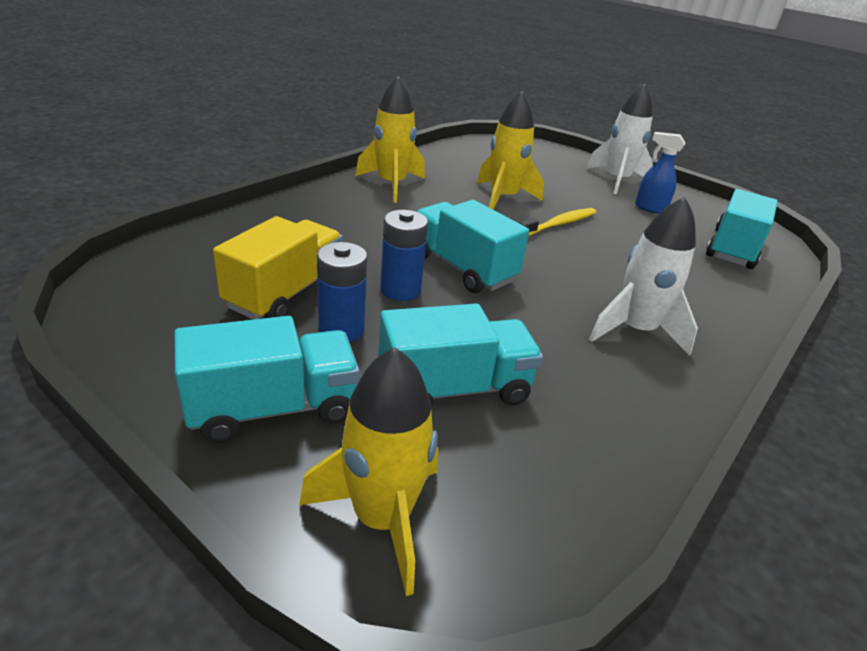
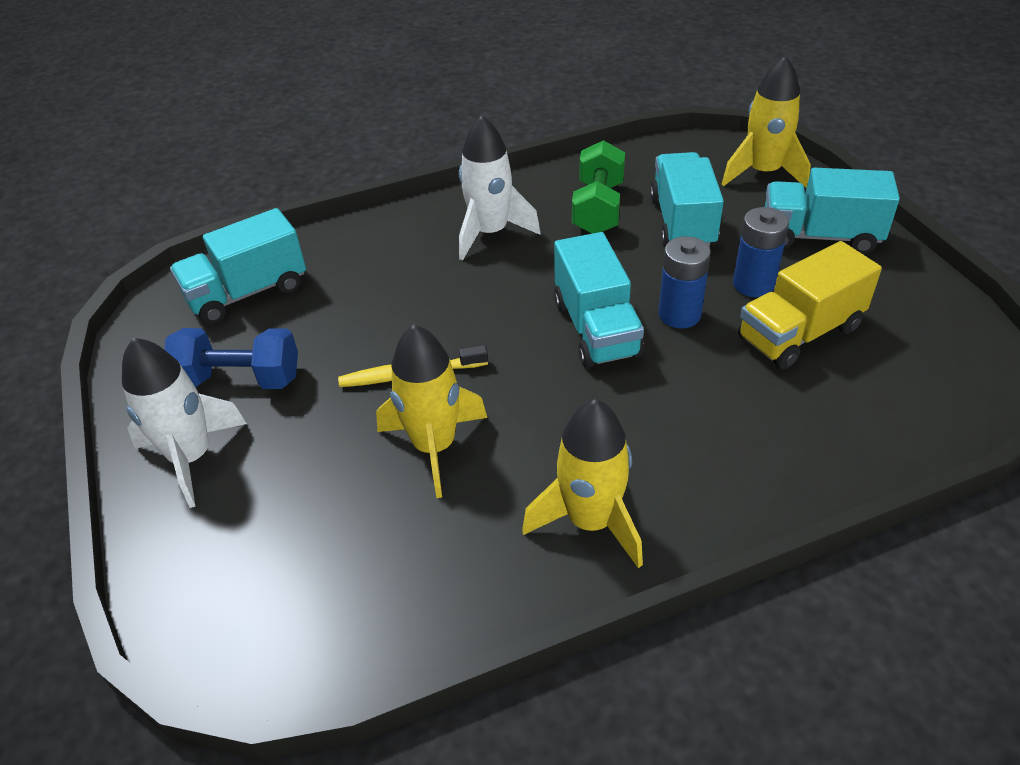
camera: 145 degrees left, 10 degrees up
(454, 389) = (682, 222): turquoise truck -> turquoise truck turned 75 degrees clockwise
(563, 386) = (598, 208): none -> green dumbbell
(649, 208) = (240, 380): blue spray bottle -> blue dumbbell

